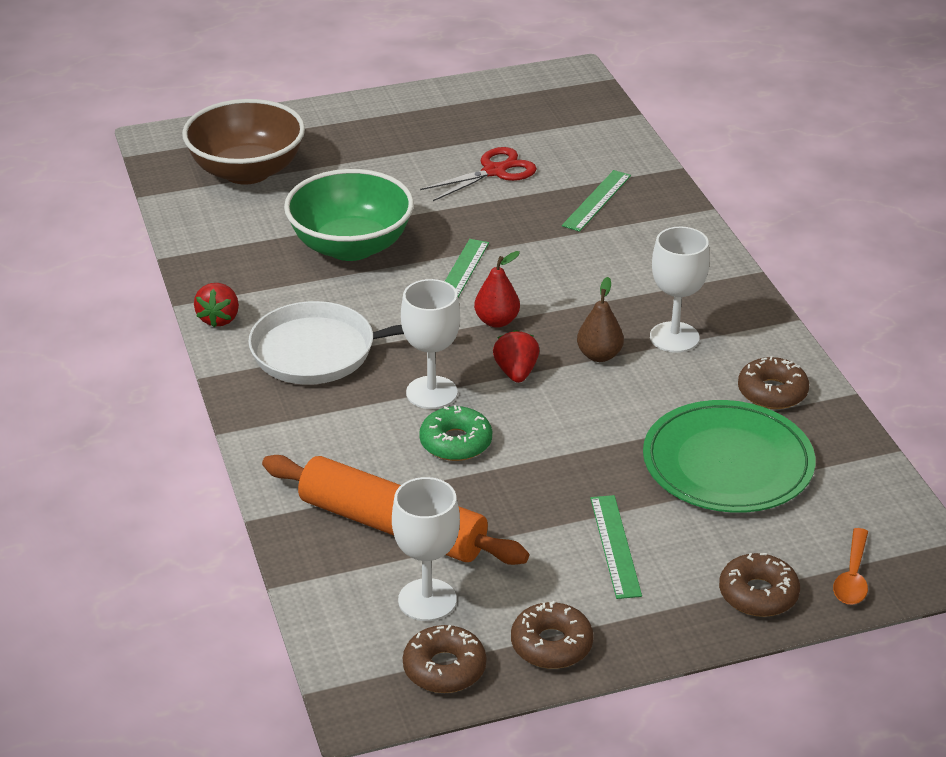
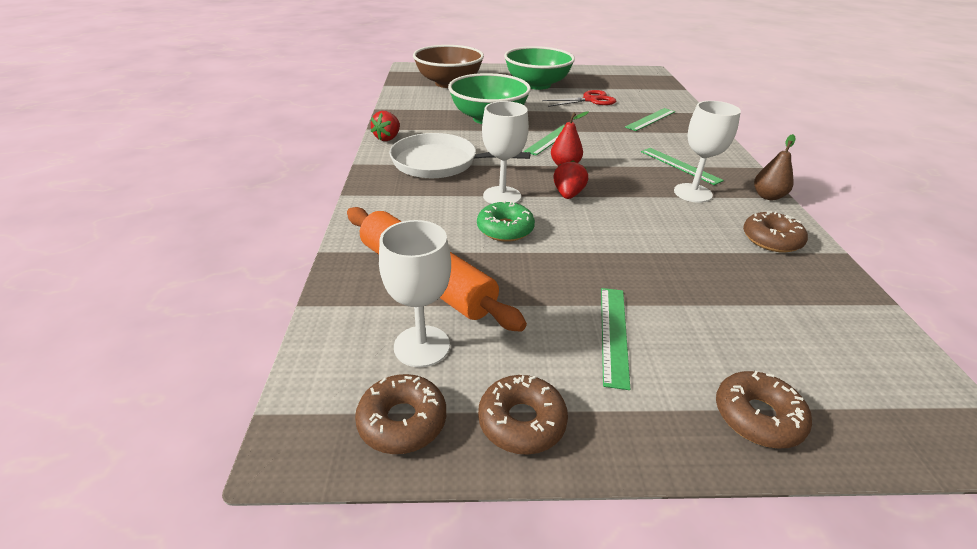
camera: 15 degrees right, 0 degrees up
(396, 148) = (537, 85): none -> green bowl
(599, 355) = (633, 194): brown pear -> brown pear (768, 196)
(652, 290) = (680, 165): none -> green ruler
(727, 463) = (730, 284): green plate -> none
(852, 576) = (867, 421): orange spoon -> none

